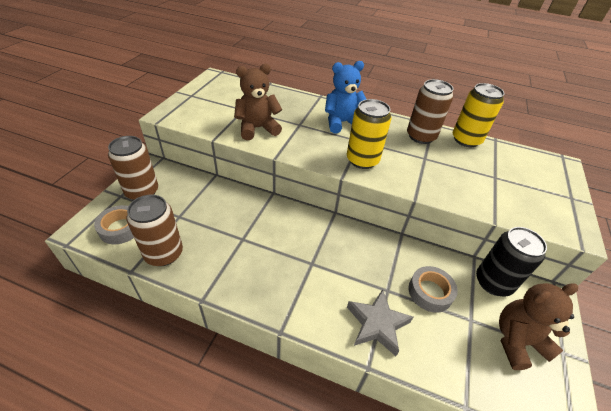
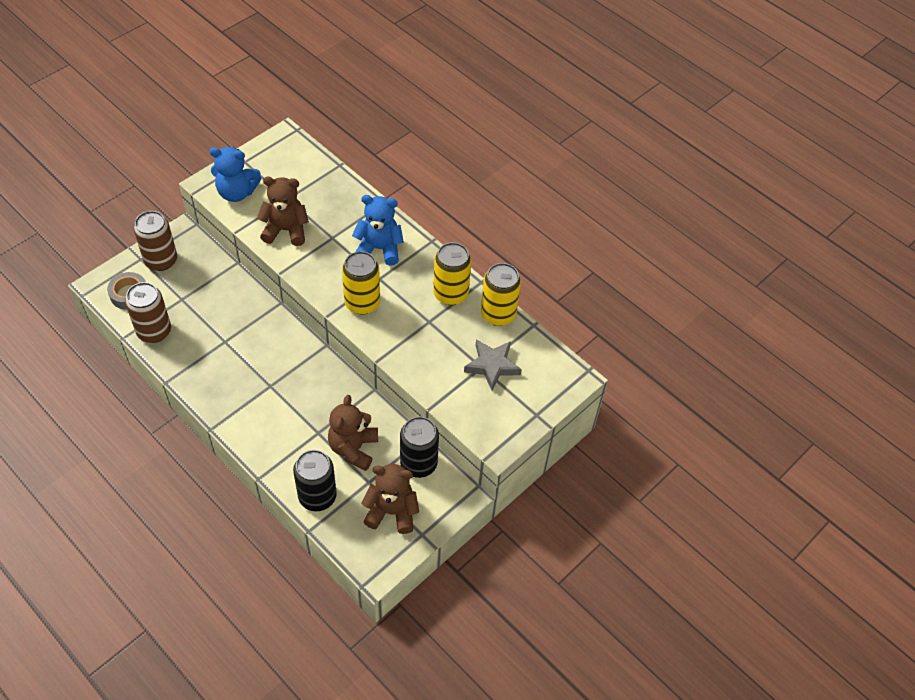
camera: 25 degrees right, 10 degrees up
(197, 114) = (237, 192): none -> blue teddy bear
(377, 324) = (288, 454): grey star -> grey star (492, 366)
(421, 136) = (450, 294): brown can -> yellow can
(430, 292) = (353, 448): grey tape -> brown teddy bear
(440, 359) = (317, 496): none -> black can

